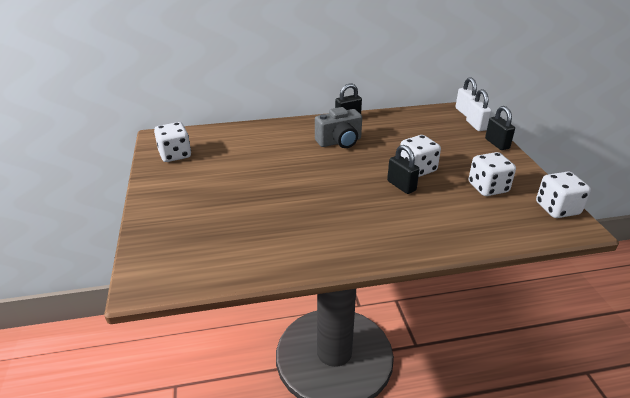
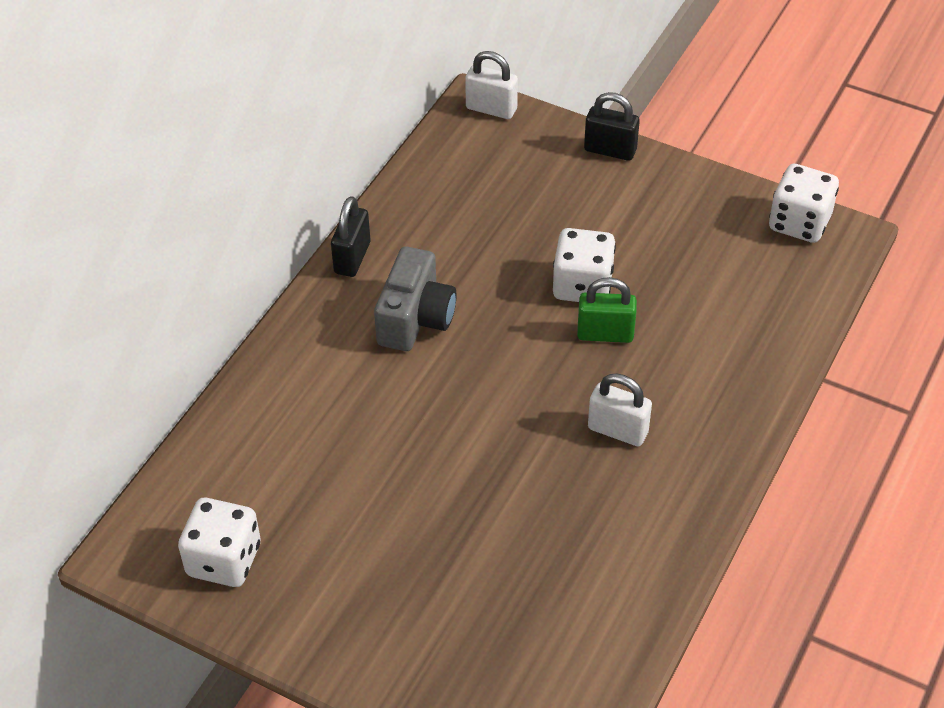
camera: 50 degrees left, 15 degrees up
(401, 186) = (605, 334): black padlock -> green padlock
(476, 125) = (540, 129): white padlock -> white padlock (617, 430)
(488, 188) = (697, 249): white dice -> none

